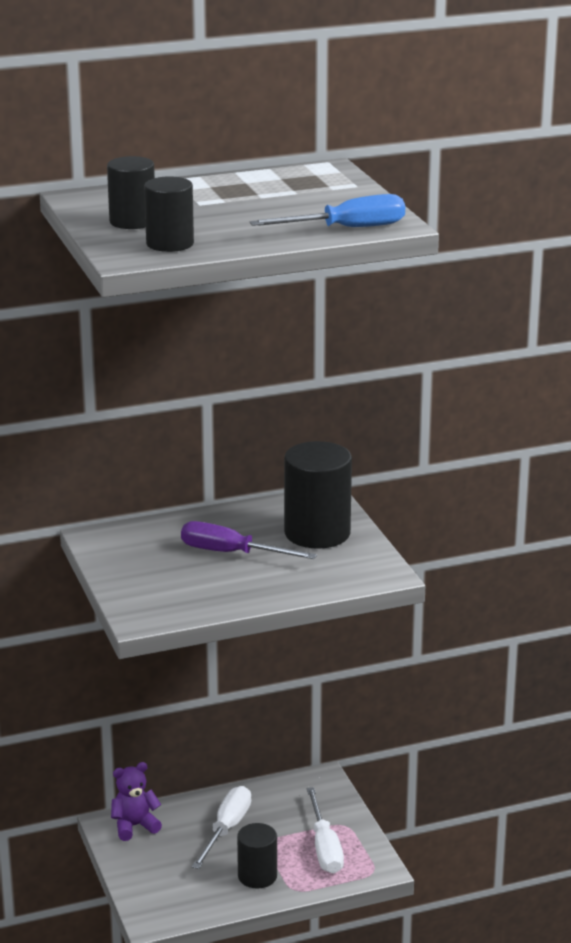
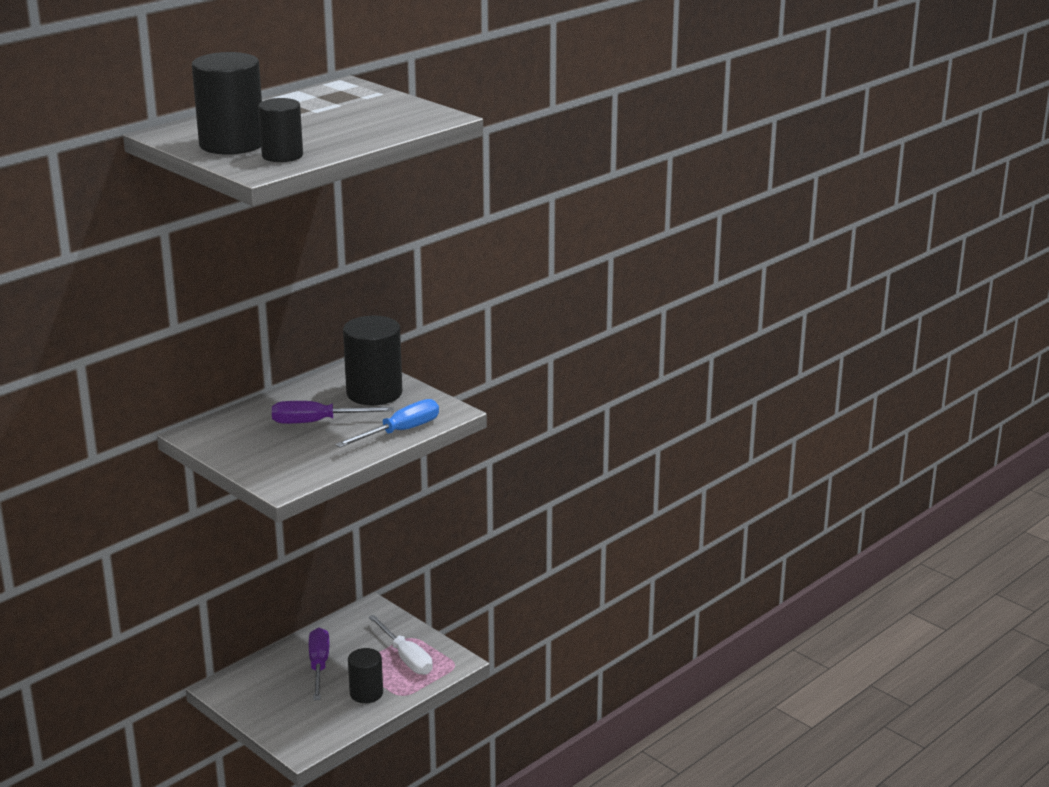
camera: 25 degrees left, 0 degrees up
(132, 221) = (232, 144): black cylinder -> black cylinder, size x1.62
(134, 826) = (241, 683): purple teddy bear -> none
(226, 829) = (319, 665): white screwdriver -> purple screwdriver
(347, 229) = (411, 125): blue screwdriver -> blue screwdriver (400, 432)

